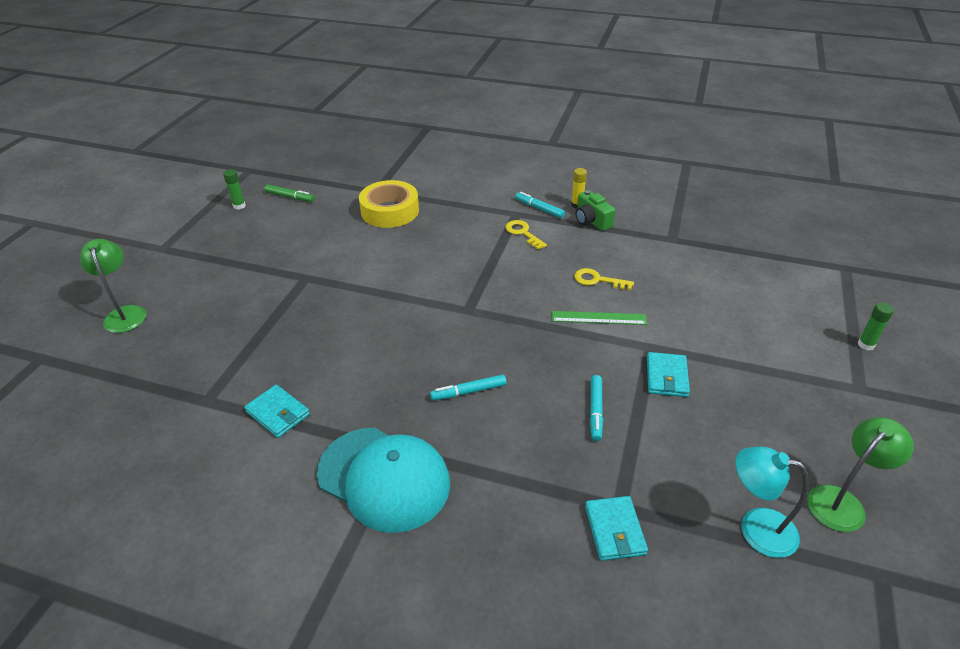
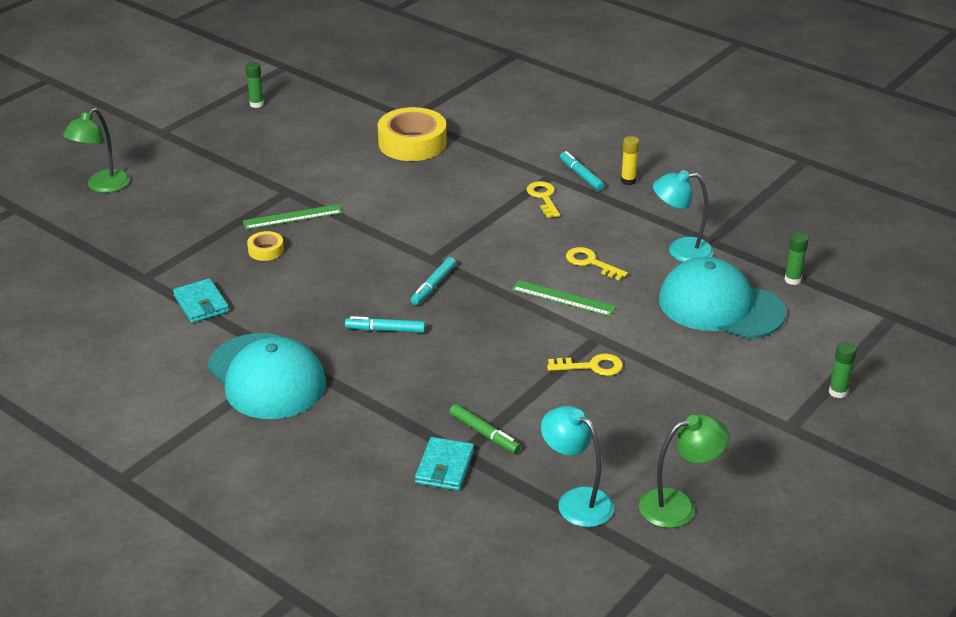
camera: 20 degrees right, 5 degrees down
(125, 313) = (102, 186): green lamp -> green lamp turned 150 degrees counterclockwise
(290, 197) = (314, 105): green marker -> green marker (484, 433)
(314, 339) = (266, 250): none -> yellow tape
(322, 300) = (292, 217): none -> green ruler
(592, 221) = (632, 201): green camera -> none
(595, 411) = (497, 376): turquoise marker -> turquoise marker (433, 286)
(657, 253) = (680, 251): none -> turquoise lamp
(666, 377) = (592, 366): turquoise wallet -> yellow key
(721, 292) = (720, 306): none -> turquoise cap
(754, 256) = (792, 280): none -> green glue stick

